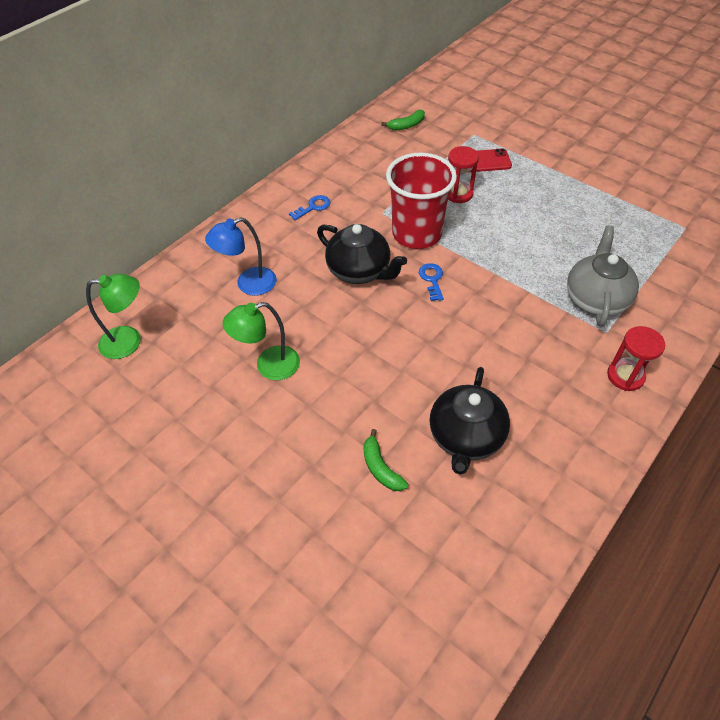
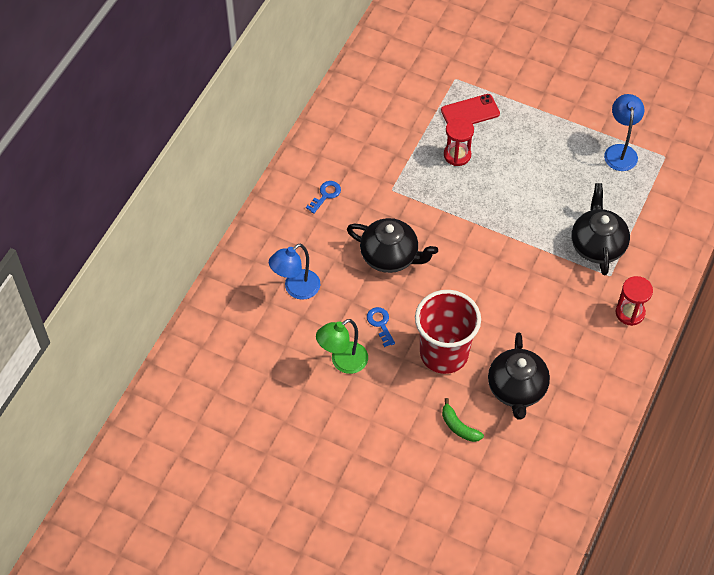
camera: 15 degrees left, 5 degrees up
(129, 341) = (214, 364): green lamp -> none
(406, 125) = (386, 78): green banana -> none
(416, 234) = (430, 207): red cup -> red cup (444, 353)
(432, 279) = (456, 253): blue key -> blue key (380, 324)
(595, 298) = (597, 245): grey teapot -> black teapot
(635, 216) = (620, 151): none -> blue lamp

